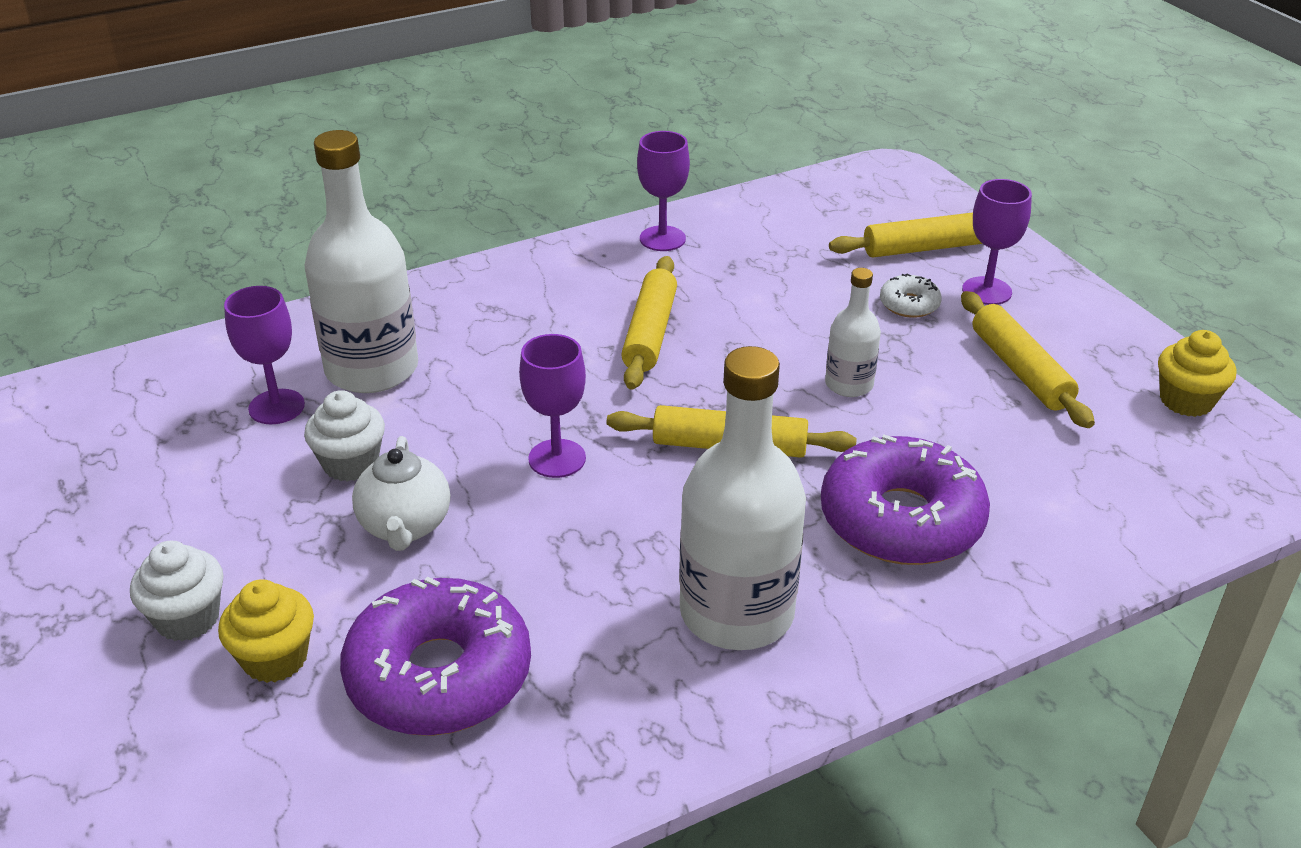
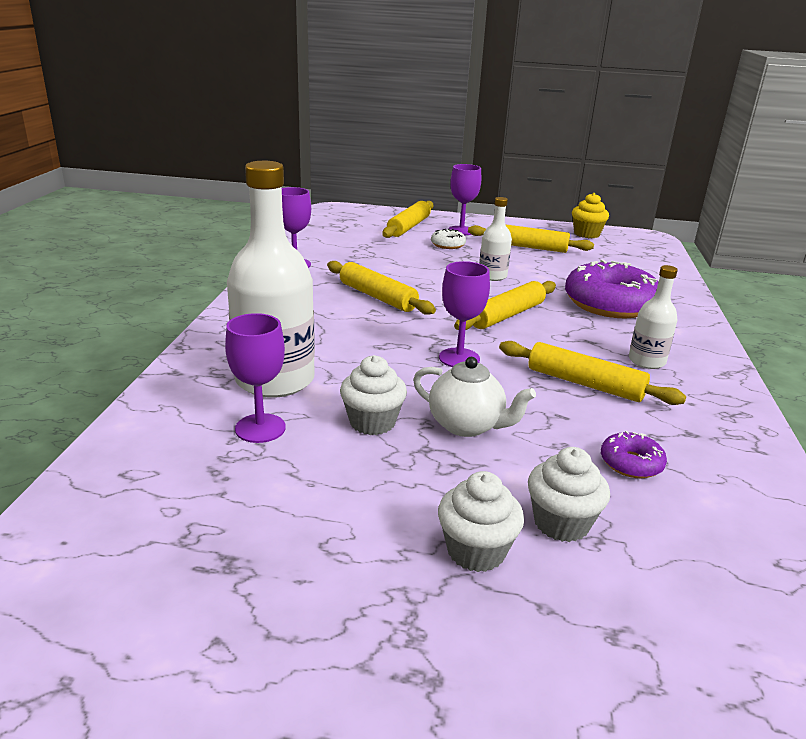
camera: 55 degrees left, 10 degrees down
(275, 658) = (561, 523): yellow cupcake -> white cupcake
(439, 675) = (631, 463): purple donut -> purple donut, size x0.45
(602, 578) = (584, 384): none -> yellow rolling pin
(736, 612) = (646, 361): white bottle -> white bottle, size x0.51

